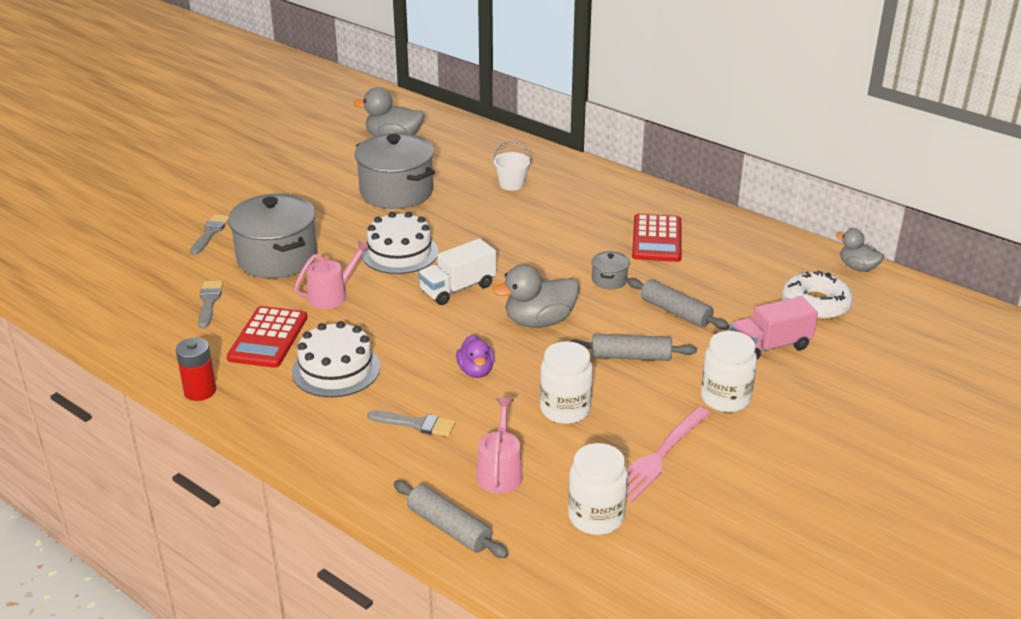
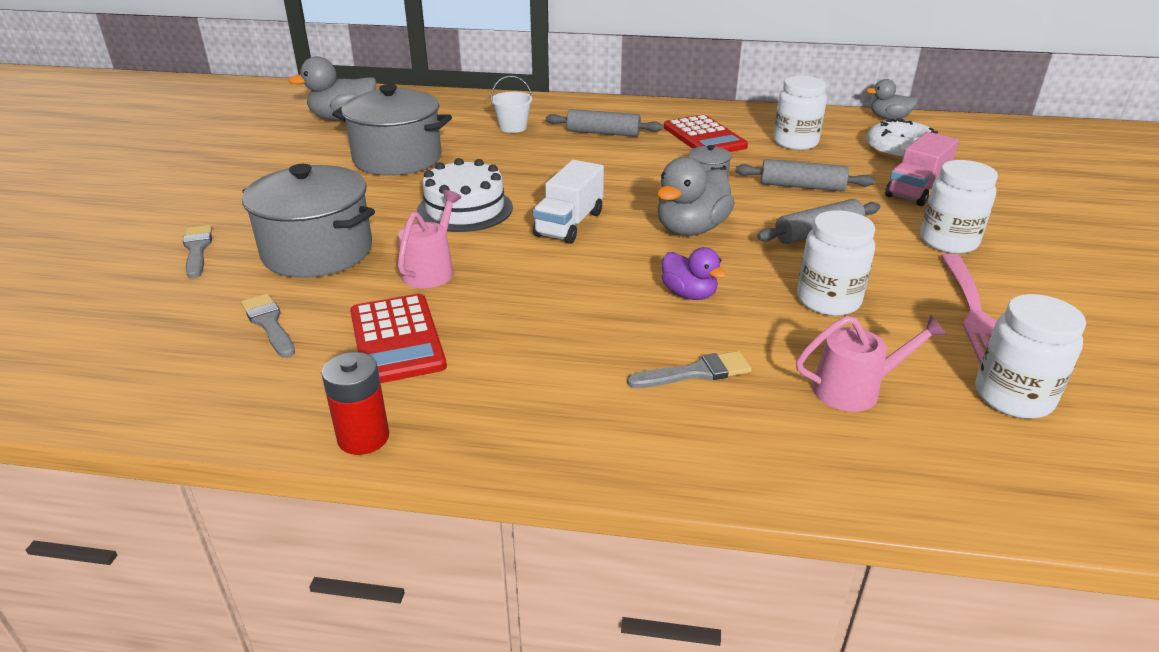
camera: 30 degrees left, 0 degrees up
(336, 369) = (526, 346): white cake -> none
(449, 528) = (891, 480): grey rolling pin -> grey rolling pin (603, 133)
(500, 472) = (854, 389): pink watering can -> pink watering can turned 105 degrees clockwise
(730, 268) = (795, 142): none -> white jar

